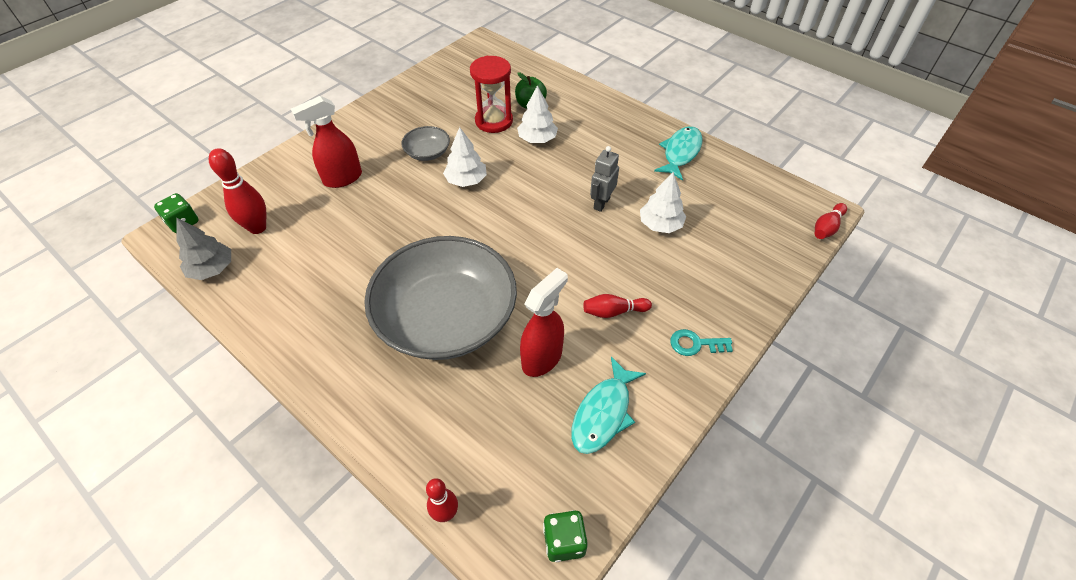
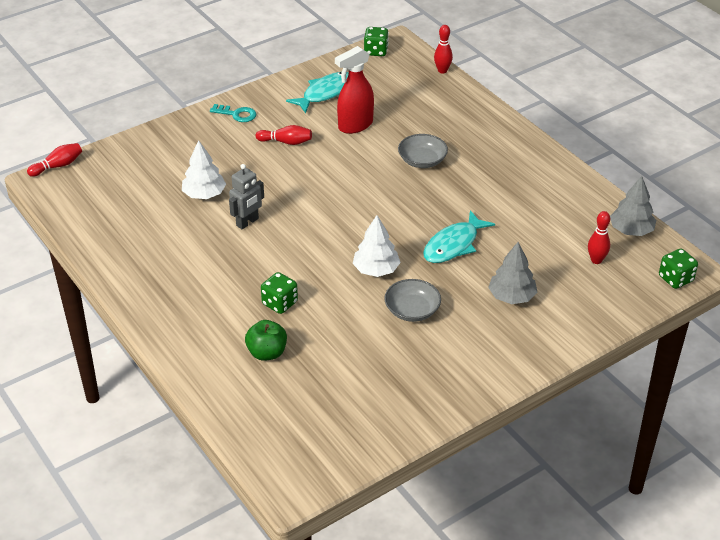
camera: 165 degrees left, 10 degrees down
(257, 227) = (596, 260): red bowling pin -> red bowling pin, size x0.63
(342, 178) = (511, 296): red spray bottle -> grey tree
(446, 318) = (422, 160): grey bowl -> grey bowl, size x0.41
(494, 121) = (322, 337): red hourglass -> none
(537, 139) = (280, 303): white tree -> green dice
(680, 153) = (131, 257): turquoise fish -> turquoise fish (453, 245)

